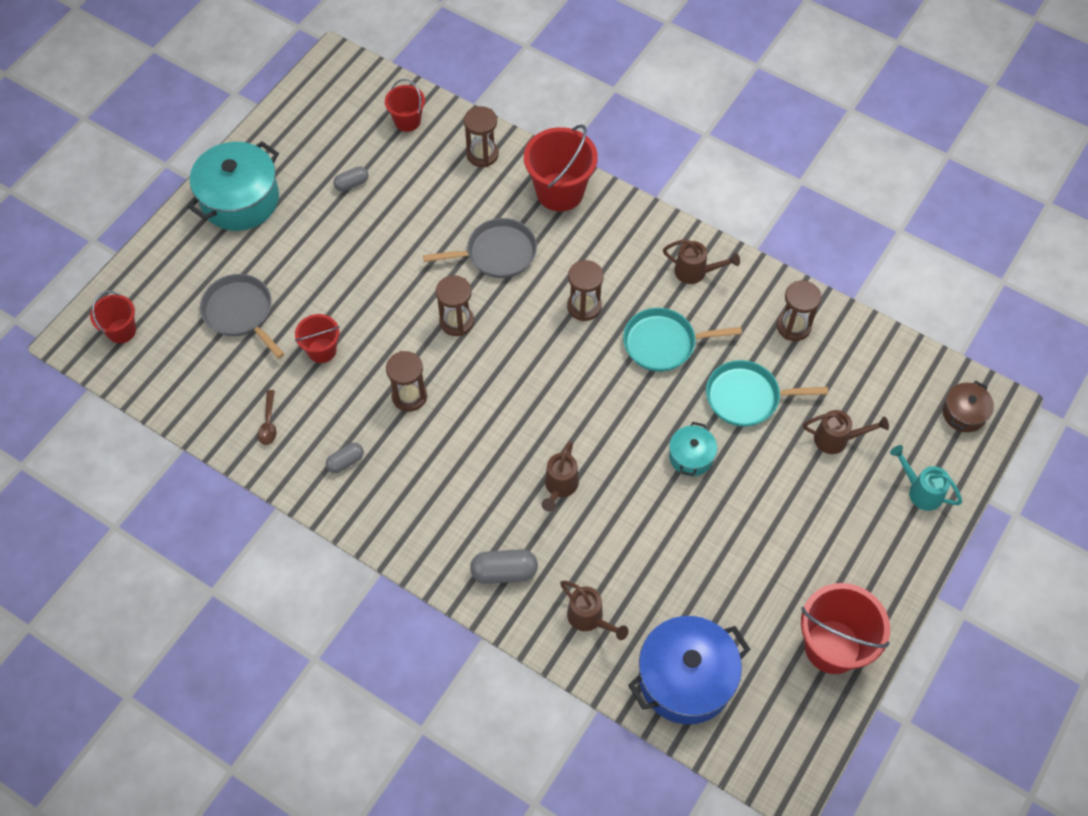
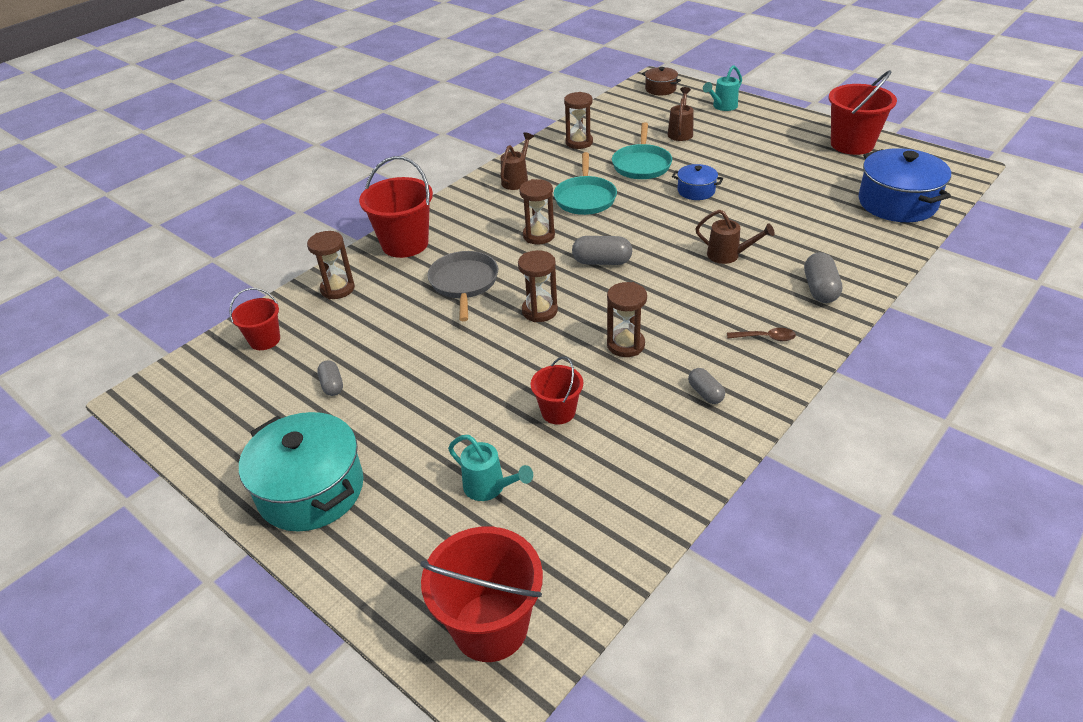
camera: 80 degrees left, 20 degrees down
(121, 331) = (490, 627): red bucket -> red bucket, size x1.75
(240, 312) = (489, 488): grey pan -> turquoise watering can
(268, 423) = (654, 459): brown spoon -> brown spoon (765, 338)
(540, 368) = (602, 262): none -> grey capsule
(589, 618) = (856, 245): brown watering can -> none
(691, 456) = (696, 191): turquoise pot -> blue pot

